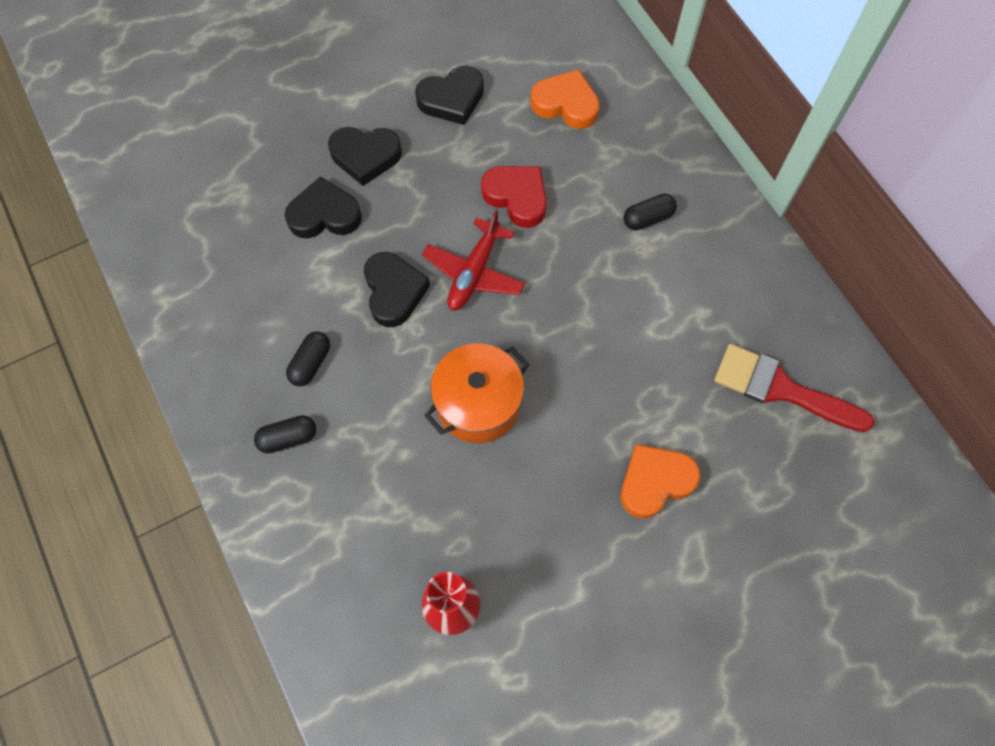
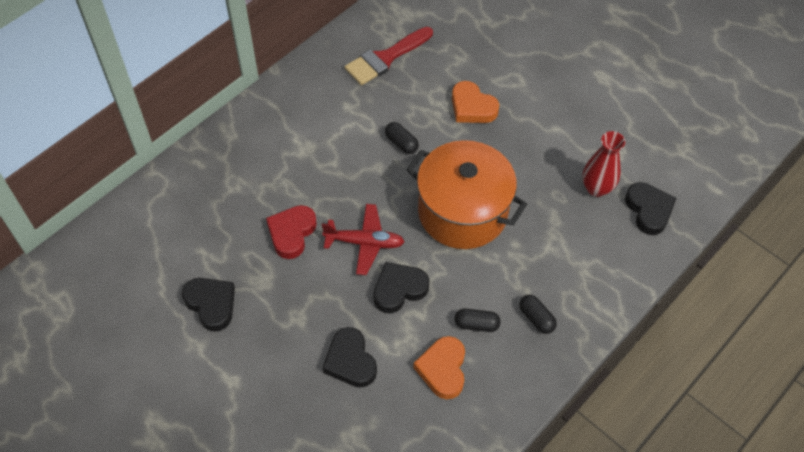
camera: 110 degrees left, 10 degrees down
(365, 156) = (286, 350): black heart -> black heart (648, 210)
(478, 404) = (462, 212): orange pot -> orange pot, size x1.53
(566, 104) = (195, 223): orange heart -> orange heart (442, 369)
(648, 218) = (284, 149): black capsule -> black capsule (401, 143)
(781, 389) = (385, 58): red brush -> red brush turned 45 degrees clockwise

